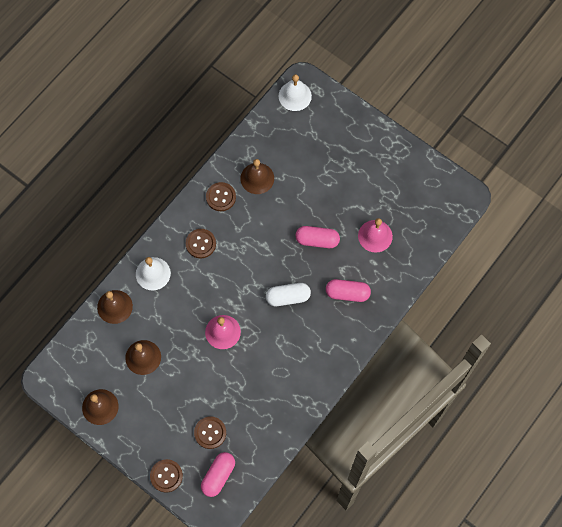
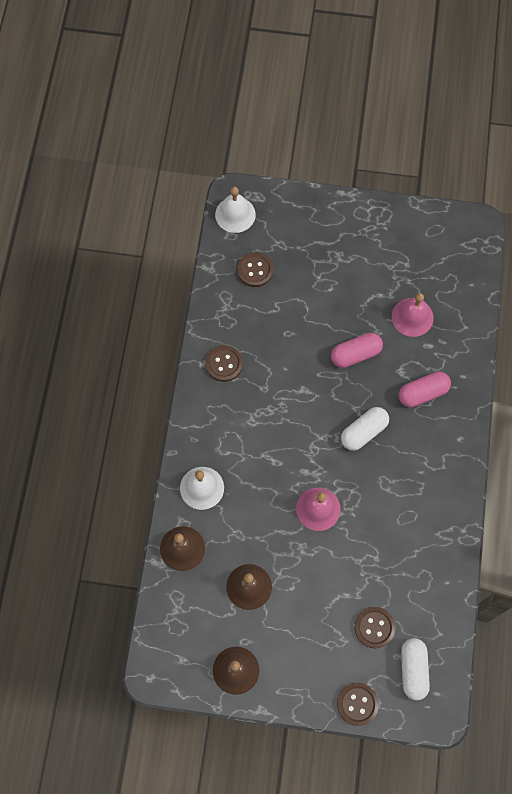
camera: 30 degrees left, 0 degrees up
(200, 244) = (234, 426): brown button -> brown button (255, 270)
(218, 476) = (413, 670): pink capsule -> white capsule
(257, 178) = (250, 322): brown bell -> none

